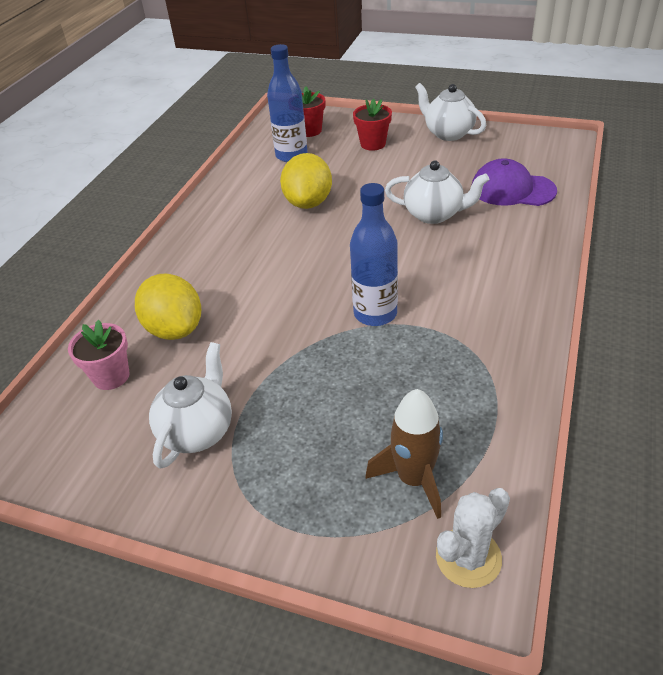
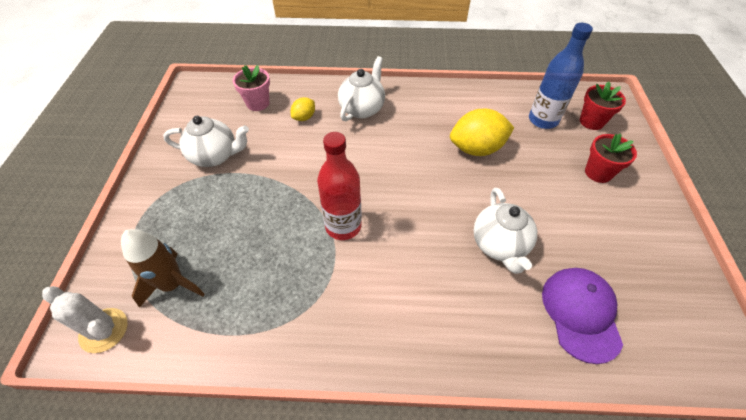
camera: 70 degrees right, 10 degrees up
(175, 329) = (304, 117): yellow lemon -> yellow lemon, size x0.52
(375, 313) = (343, 226): blue bottle -> red bottle
(448, 133) = (662, 233): white teapot -> white teapot (362, 108)

